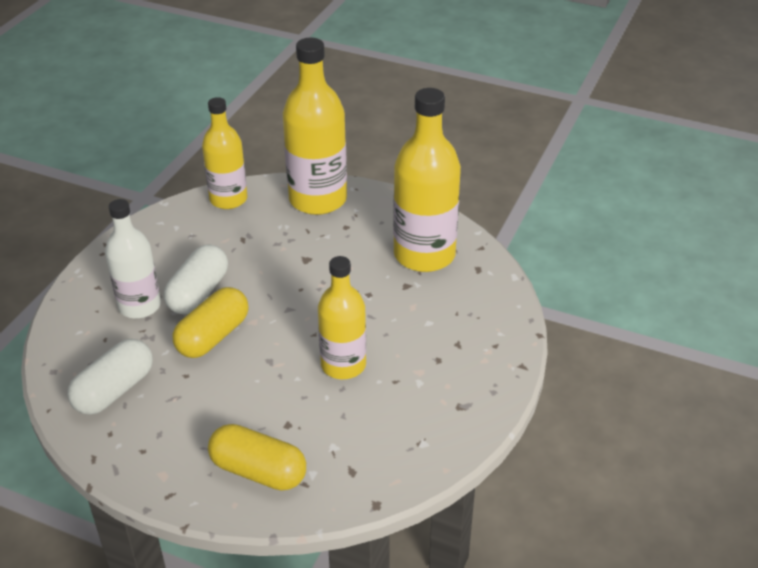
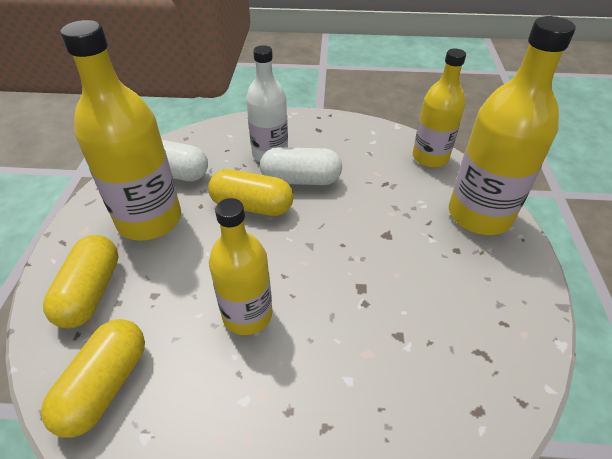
camera: 70 degrees right, 5 degrees up
(368, 464) = (105, 386): none -> yellow capsule
(424, 255) = (462, 338): yellow bottle -> yellow bottle (149, 220)

